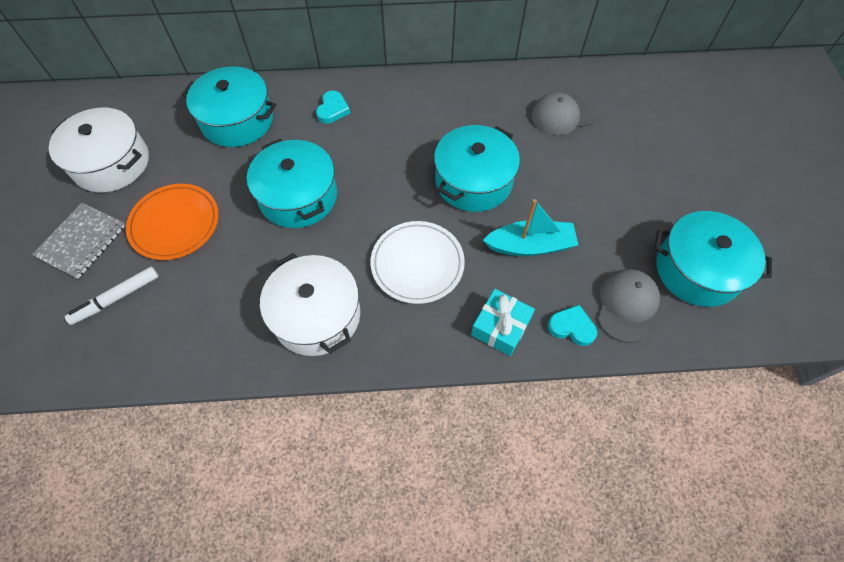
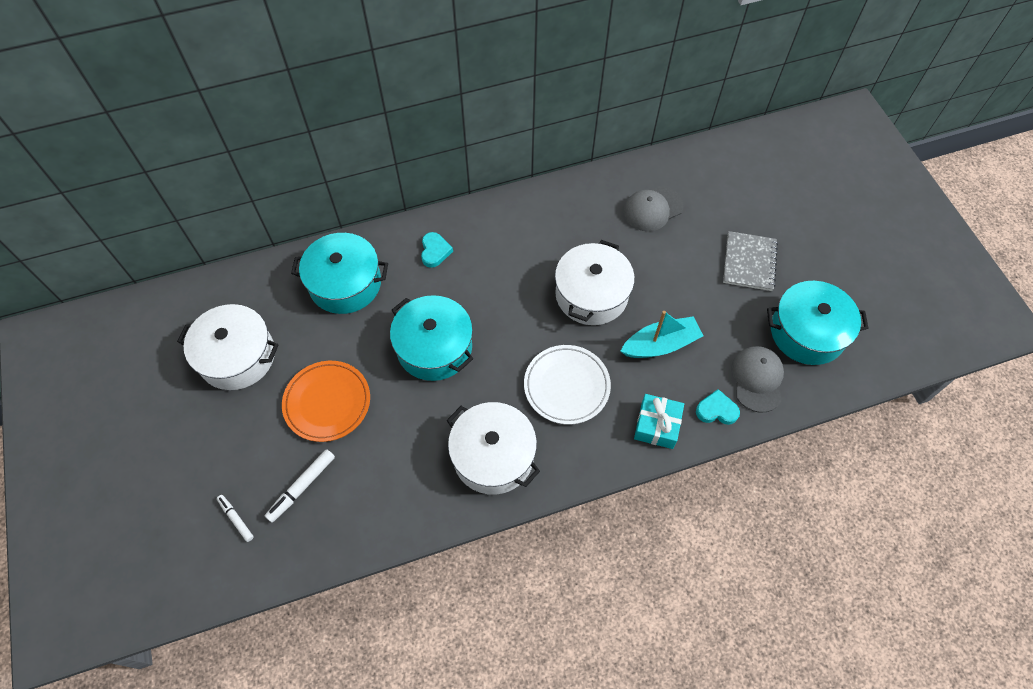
camera: 15 degrees left, 0 degrees up
(41, 313) = (236, 519): none -> white marker
(82, 241) = (243, 441): grey notebook -> grey notebook (749, 262)
(473, 181) = (591, 294): turquoise pot -> white pot

